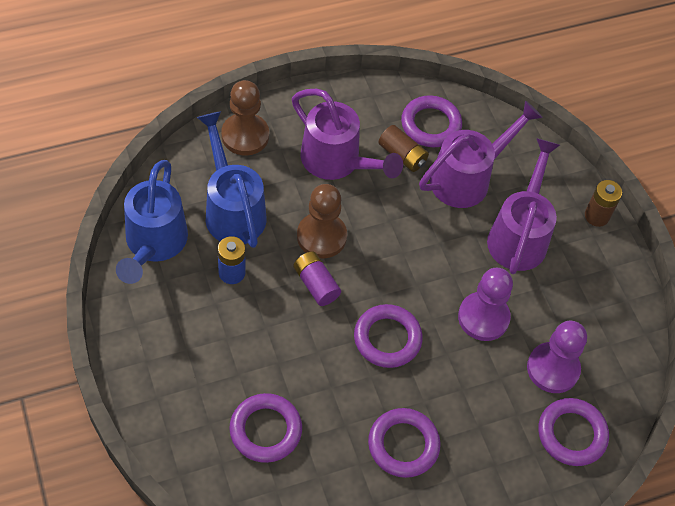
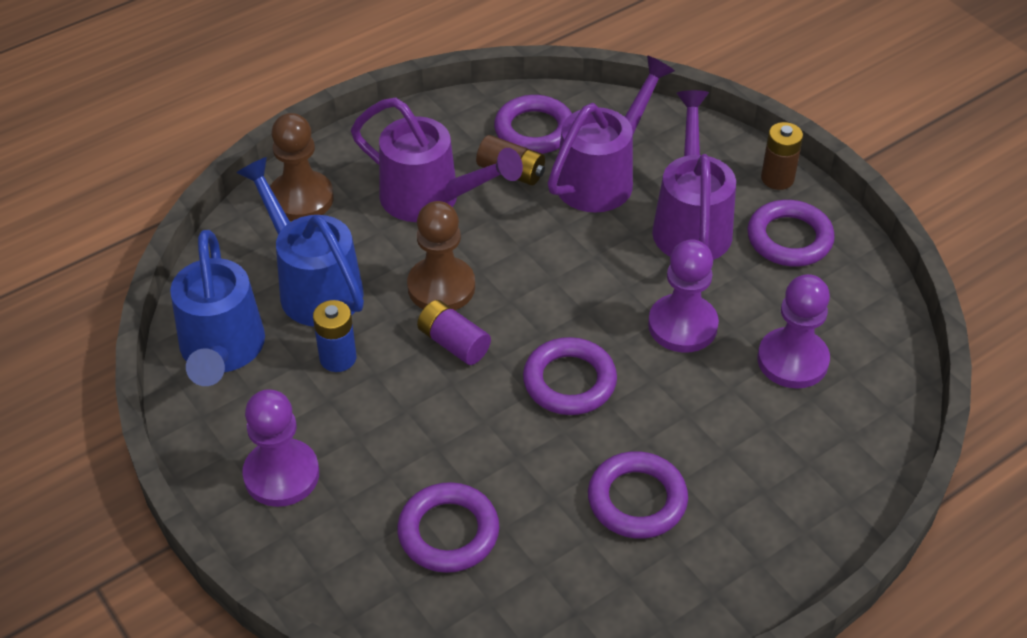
camera: 10 degrees left, 10 degrees down
(166, 352) = (281, 475): none -> purple pawn
(571, 434) = (846, 428): purple ring -> purple ring (789, 238)

